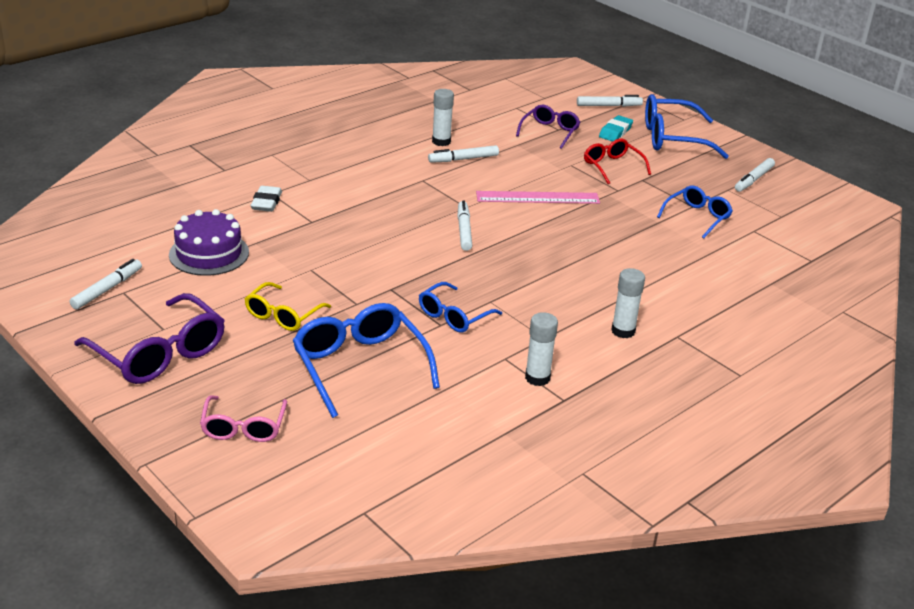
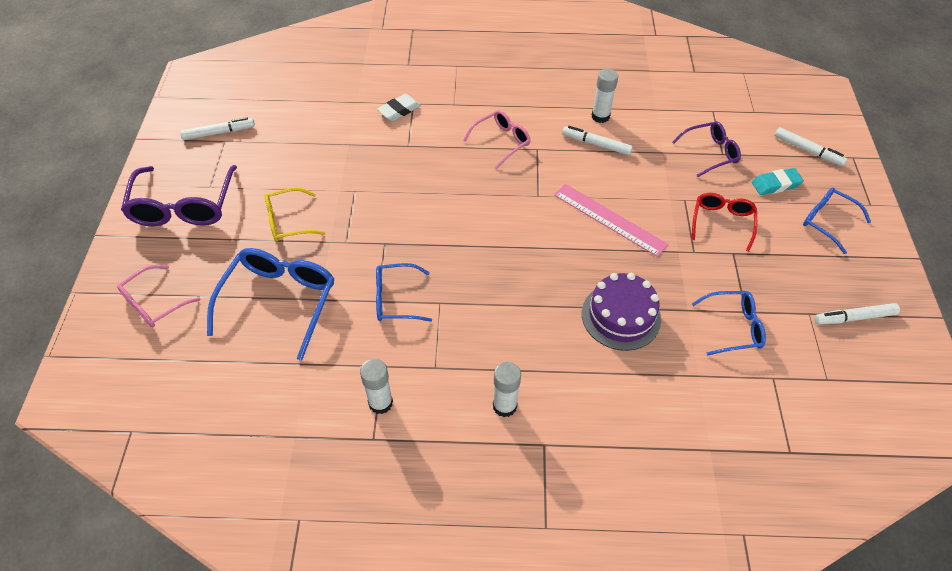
camera: 45 degrees right, 20 degrees up
(209, 253) = (309, 137): purple cake -> purple cake (621, 316)
(387, 187) = (501, 142): none -> pink glasses
(464, 230) = (507, 219): white marker -> none
(673, 138) = (828, 222): blue glasses -> blue glasses, size x0.60

